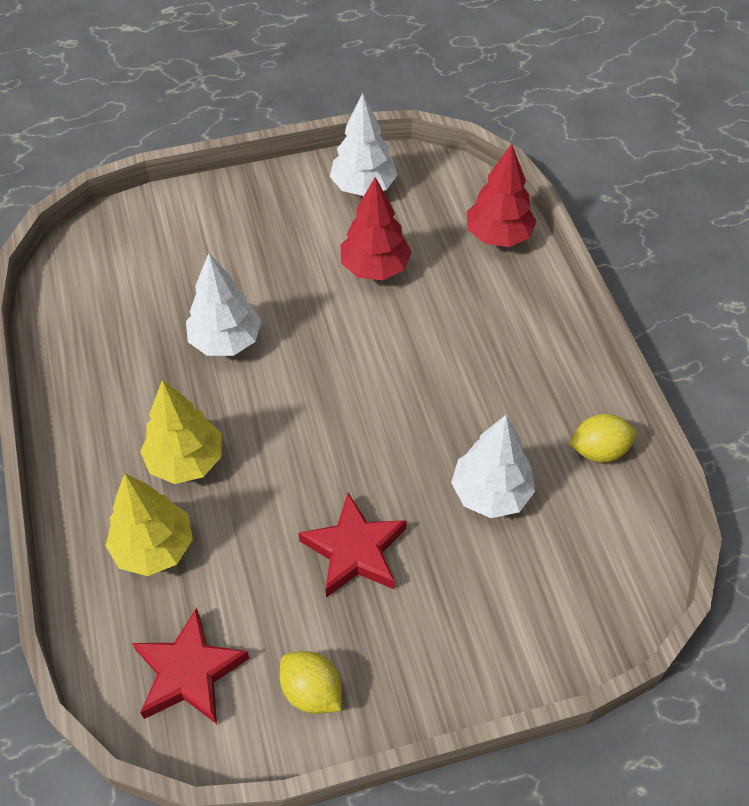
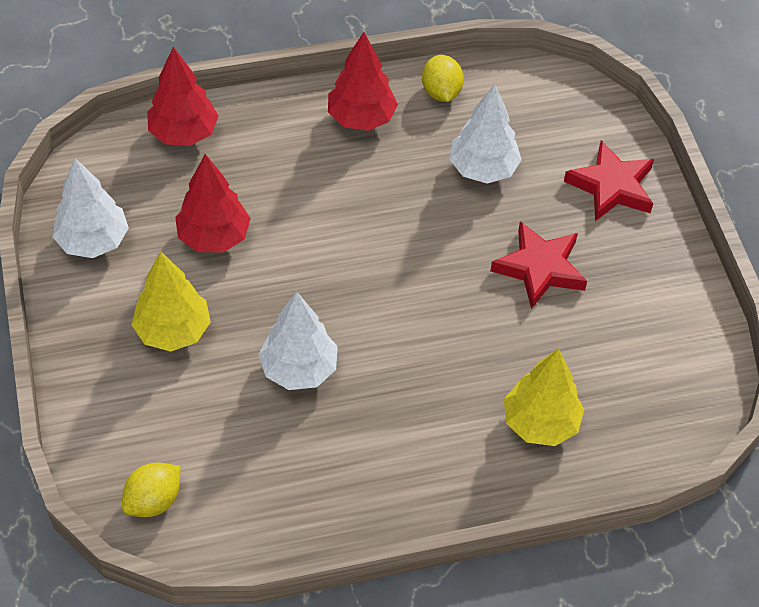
camera: 90 degrees left, 0 degrees up
(186, 461) = (445, 400): yellow tree -> yellow tree (173, 331)
(189, 672) = (658, 390): red star -> red star (611, 186)
(312, 691) = (668, 302): yellow lemon -> yellow lemon (154, 501)
(545, 376) = (361, 118): none -> red tree

